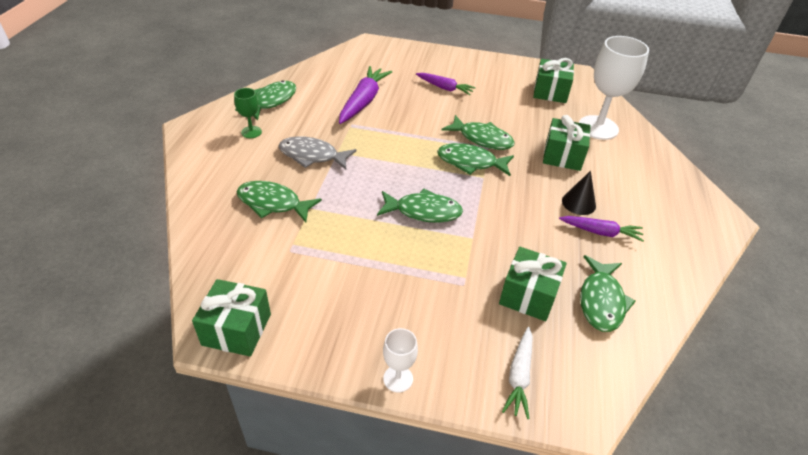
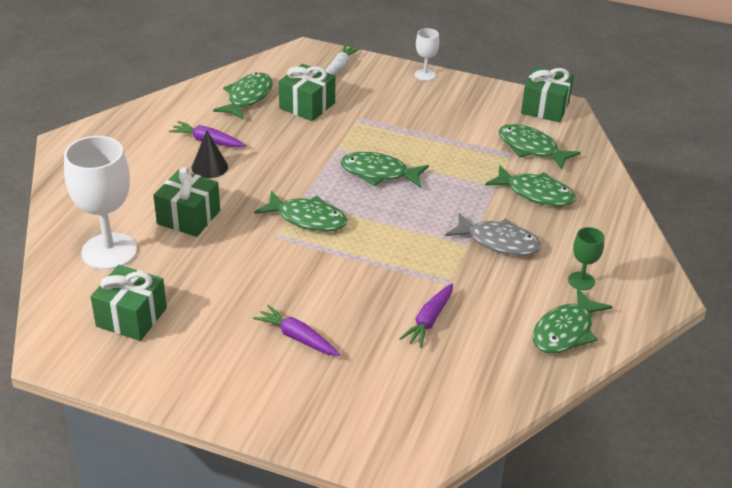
camera: 170 degrees left, 5 degrees down
(363, 101) = (429, 320): purple carrot -> purple carrot, size x0.62
(482, 139) = (279, 248): green fish -> green fish (531, 148)

